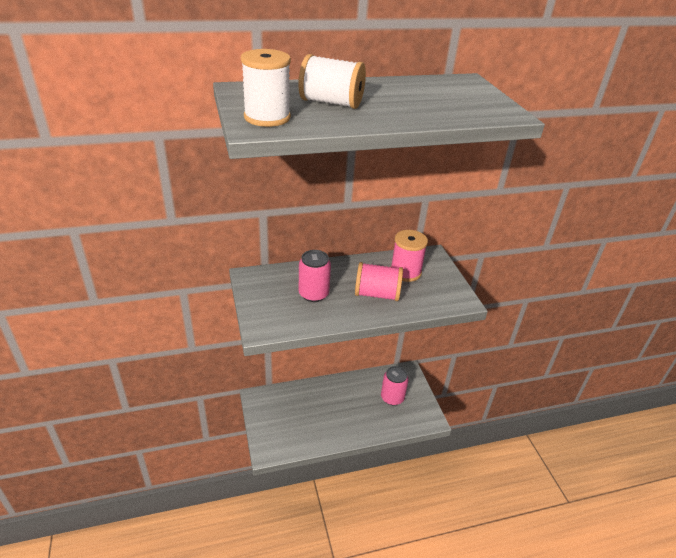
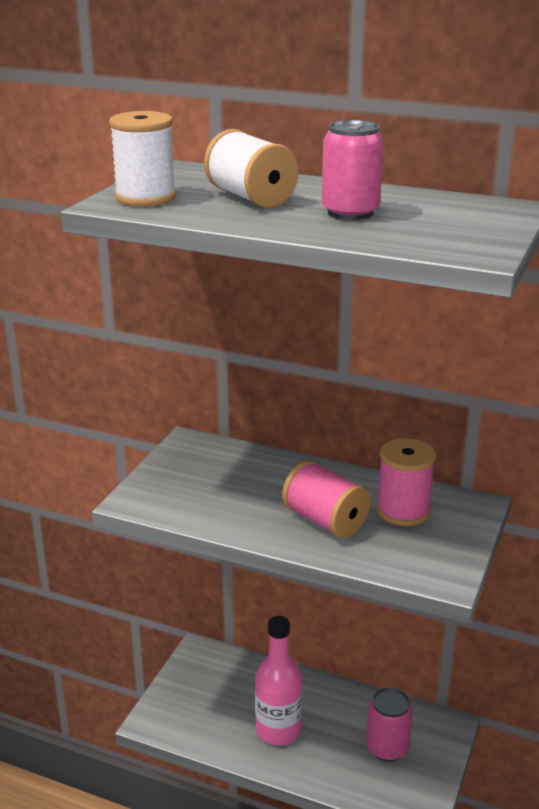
camera: 40 degrees right, 10 degrees down
(313, 294) = (241, 489): pink can -> pink can (350, 212)
(336, 417) = (278, 730): none -> pink bottle

